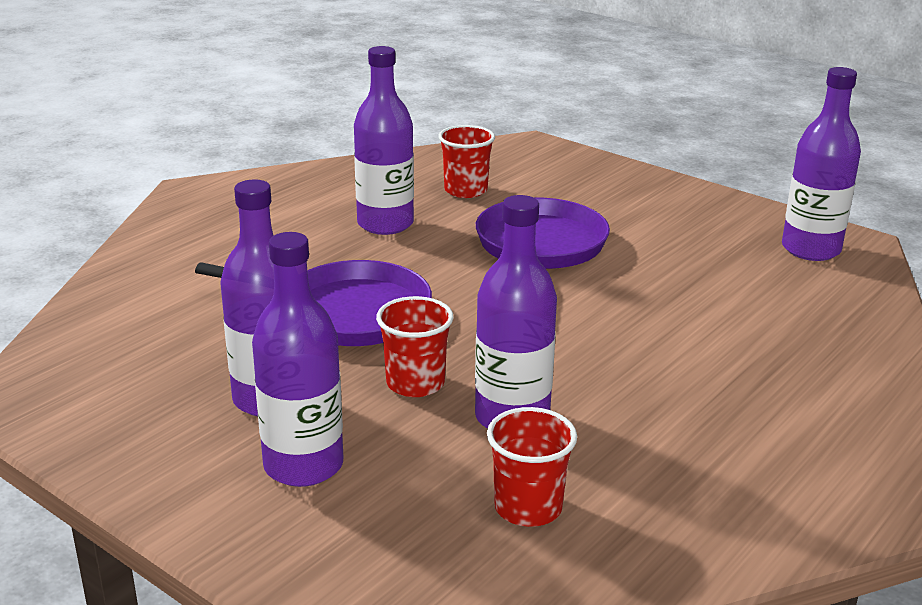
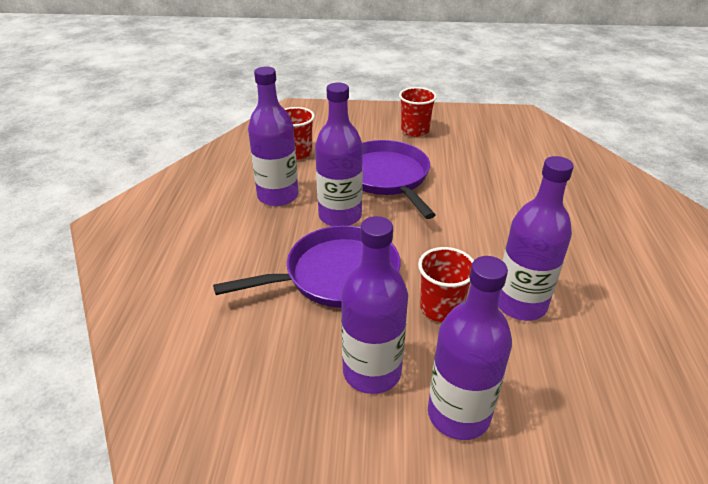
camera: 35 degrees left, 10 degrees up
(528, 508) = (607, 365): red cup -> red cup (415, 131)
(811, 249) = (511, 126): purple bottle -> purple bottle (340, 216)

